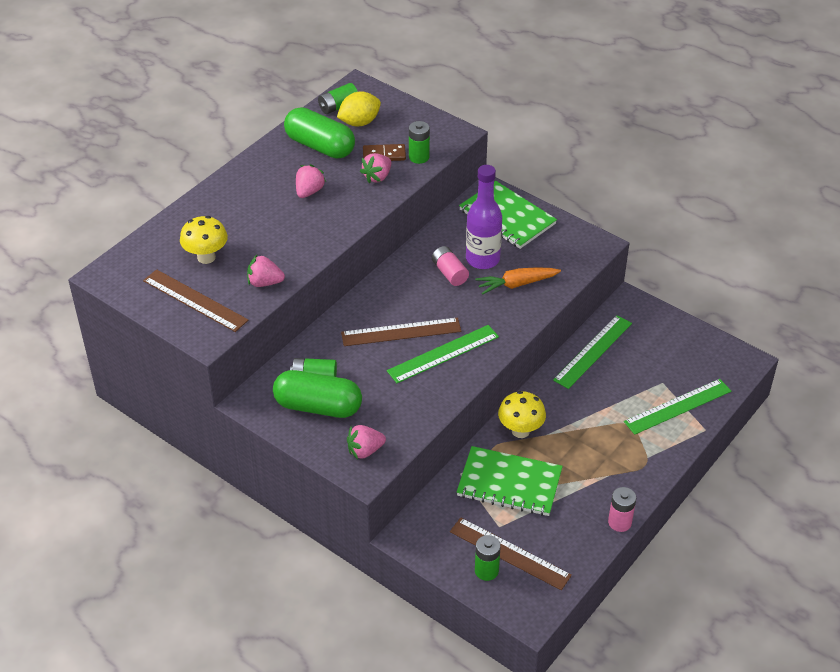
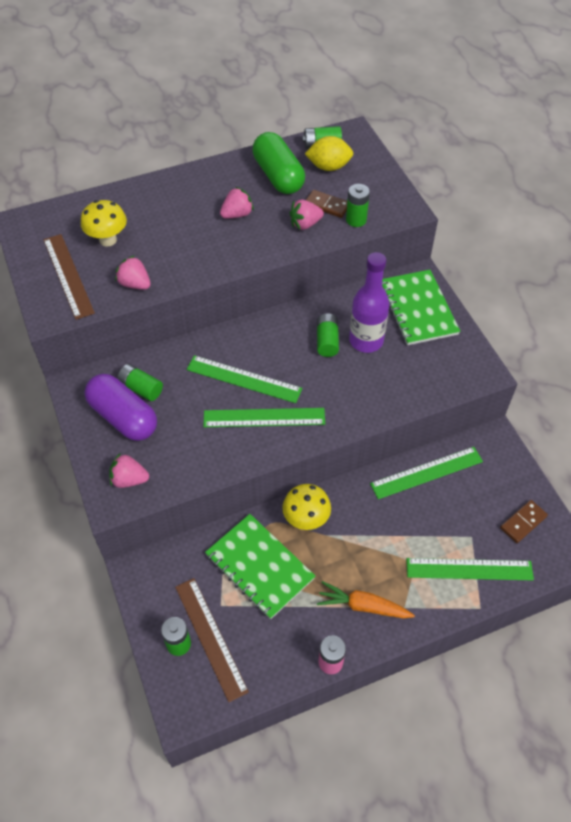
camera: 30 degrees right, 10 degrees up
(318, 406) = (123, 417): green capsule -> purple capsule
(401, 332) = (244, 379): brown ruler -> green ruler
(449, 273) = (327, 341): pink battery -> green battery
(516, 284) = (379, 379): orange carrot -> orange carrot (363, 606)
(694, 354) = (523, 522): none -> brown domino

